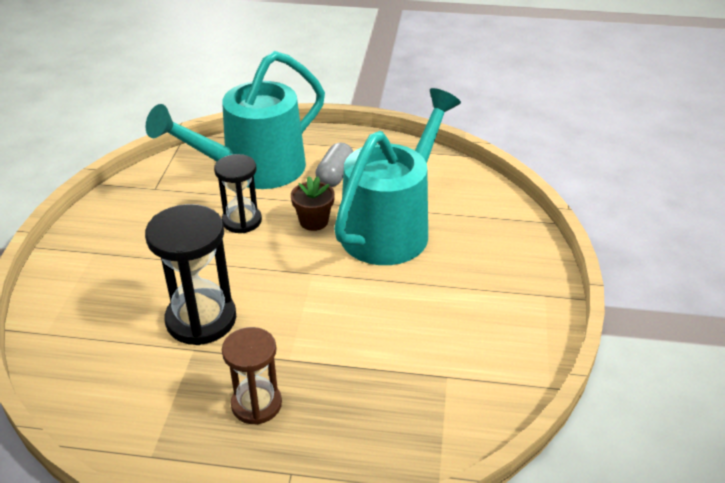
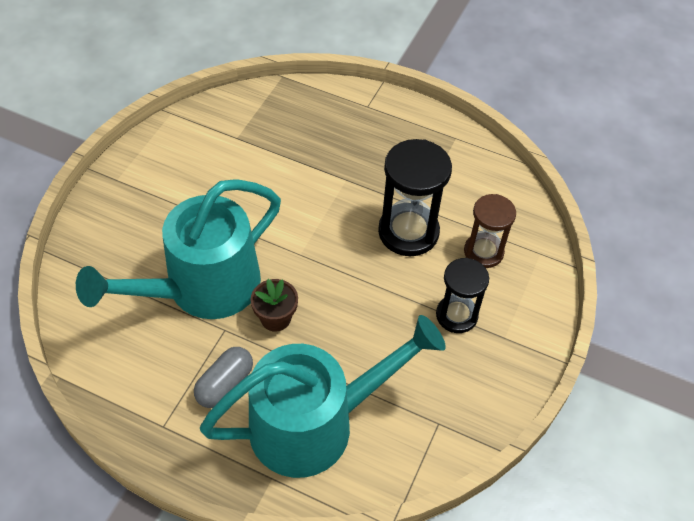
camera: 165 degrees left, 15 degrees up
(242, 221) = (349, 340): black hourglass -> black hourglass (456, 315)
(256, 404) = (378, 152): brown hourglass -> brown hourglass (483, 252)

